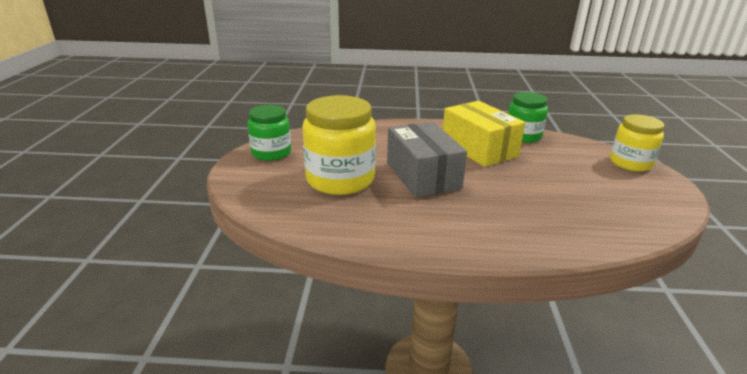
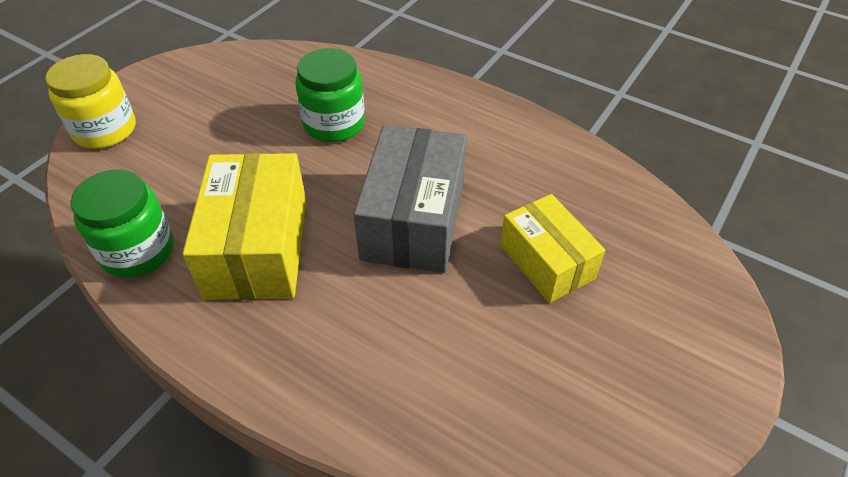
camera: 150 degrees left, 20 degrees up
(271, 153) = (649, 404): green jar -> green jar (334, 123)
(340, 179) = (546, 262): yellow jar -> yellow box

